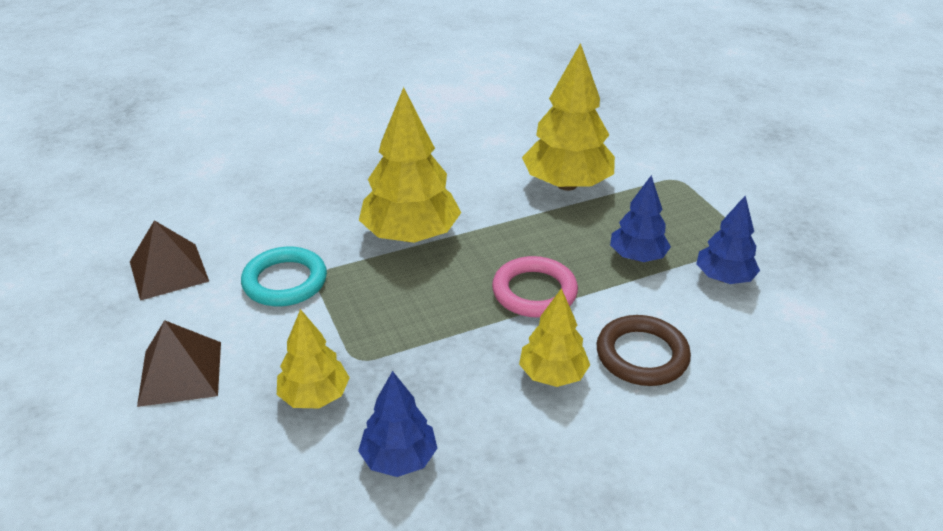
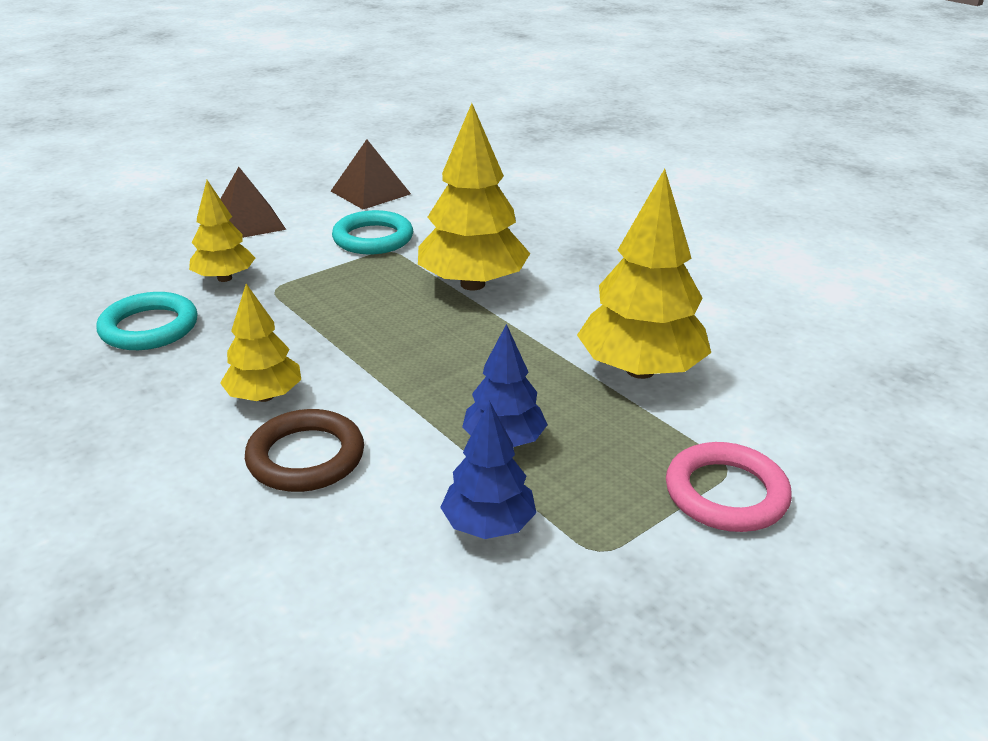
camera: 75 degrees right, 5 degrees down
(399, 458) = (149, 327): blue tree -> turquoise ring
(534, 292) = (402, 370): pink ring -> pink ring (726, 493)

